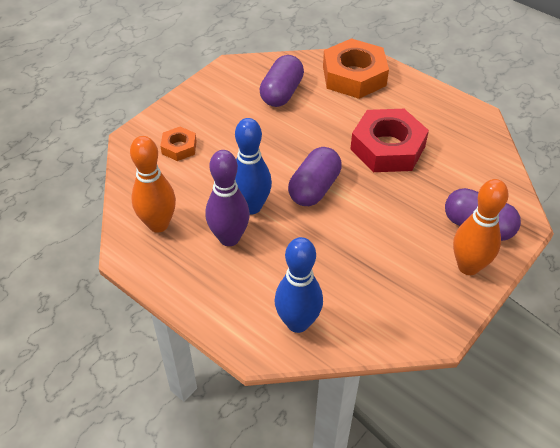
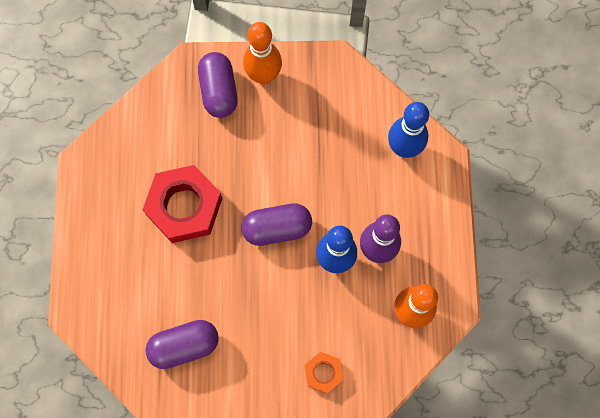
camera: 130 degrees left, 25 degrees up
(354, 76) = (108, 301): orange nut -> none

